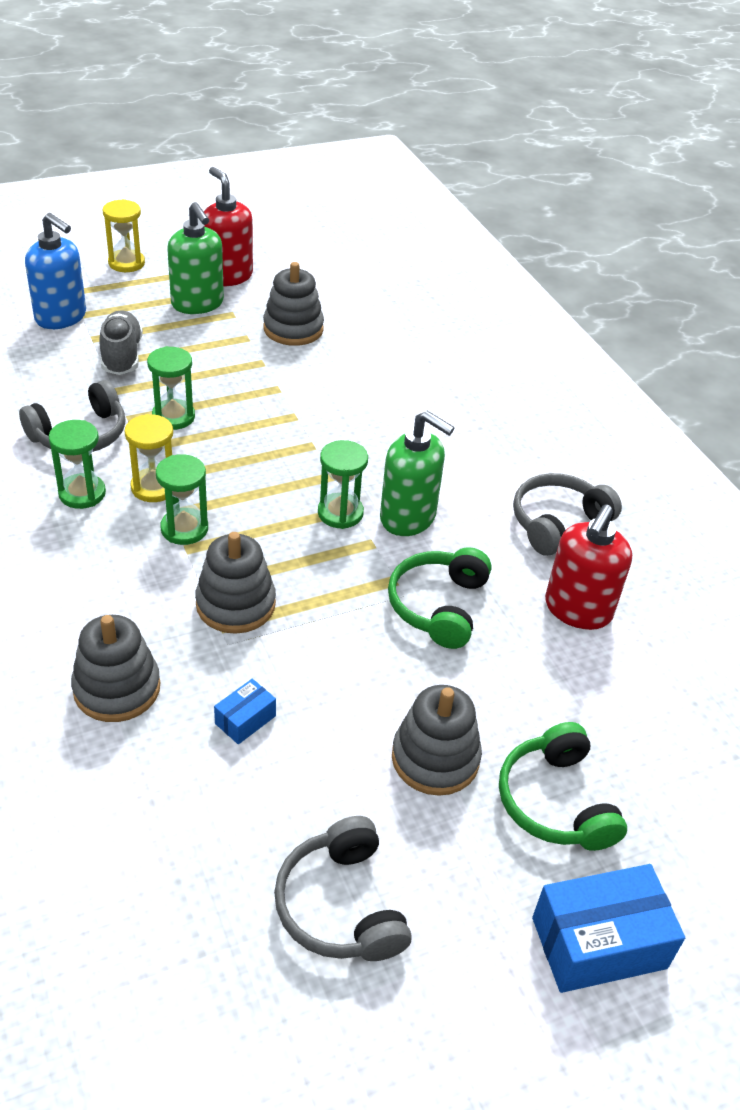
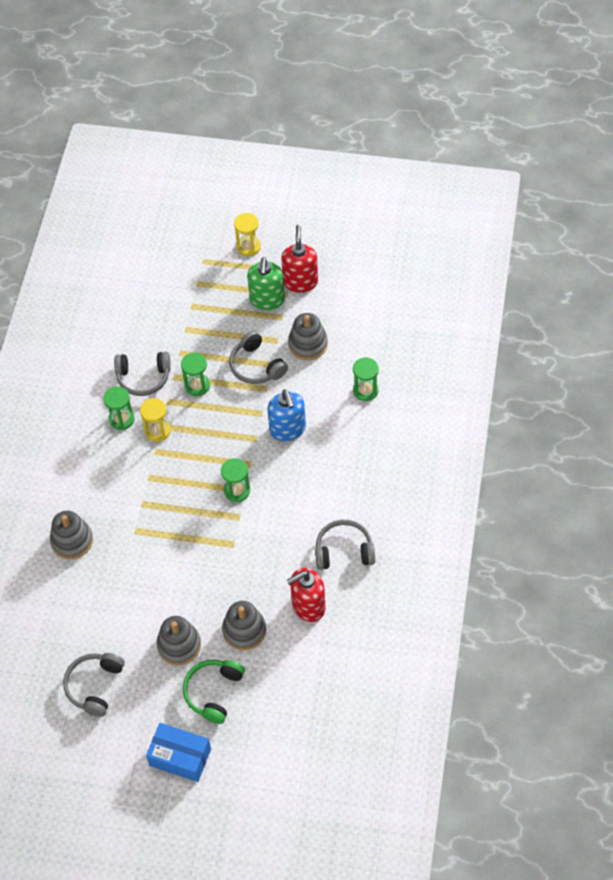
camera: 40 degrees right, 15 degrees up
(61, 317) = (185, 281): blue soap dispenser -> blue soap dispenser (287, 429)
(121, 356) = (198, 327): grey shoe -> none
(184, 529) = (155, 464): green hourglass -> green hourglass (365, 390)
(235, 604) = (150, 521): grey stacking toy -> grey stacking toy (244, 630)
(242, 370) = (256, 366): none -> grey headphones
(245, 720) = (114, 584): blue box -> none
(408, 518) = (269, 510): green soap dispenser -> none
(438, 606) = (242, 569): green headphones -> none

